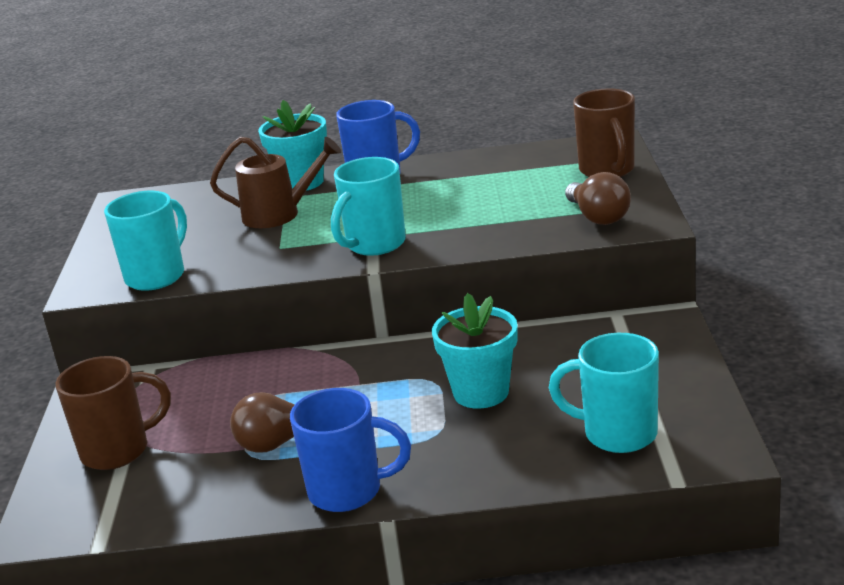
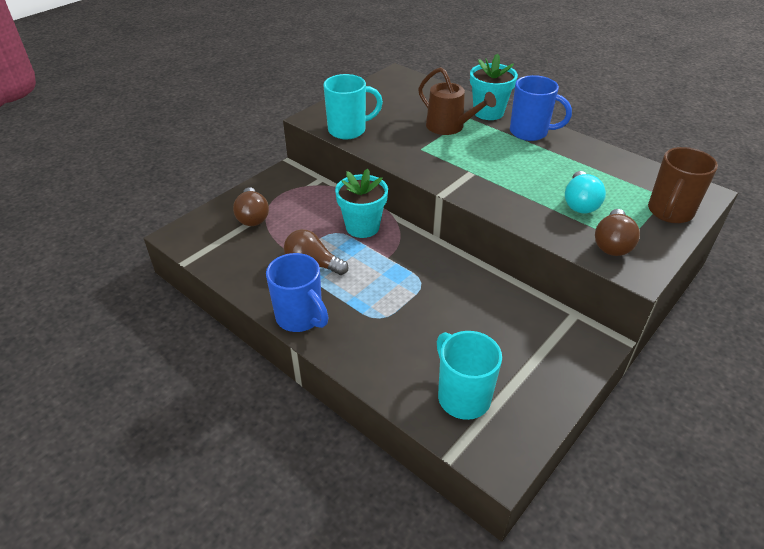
camera: 40 degrees right, 15 degrees up
(118, 451) = (252, 217): brown mug -> brown light bulb
(374, 245) = (465, 178): turquoise mug -> none
(481, 392) = (433, 309): turquoise flower pot -> turquoise flower pot (362, 227)
(521, 204) = (580, 203): none -> turquoise light bulb

